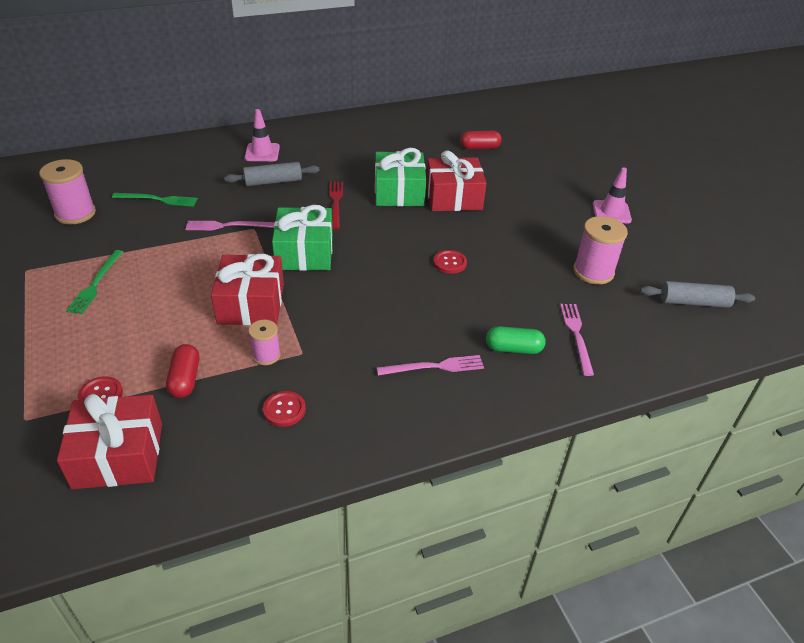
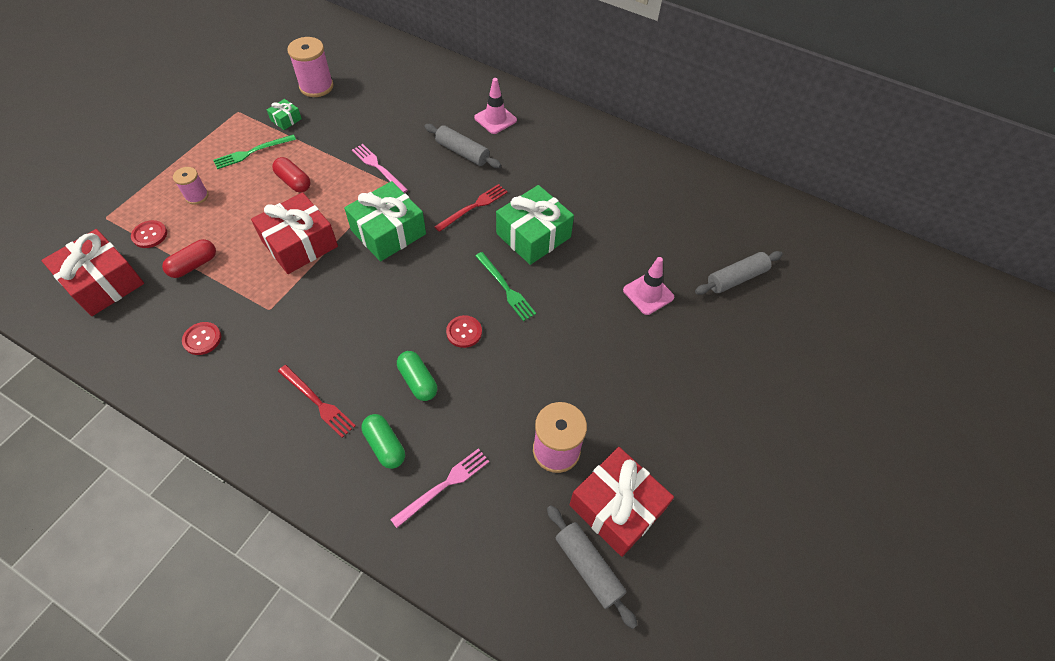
camera: 50 degrees right, 15 degrees up
(87, 247) = (286, 120): none -> green gift
(158, 199) = (373, 111): green fork -> green fork (506, 288)
(266, 355) = (251, 291): pink spool -> pink spool (197, 196)
(434, 367) = (317, 402): pink fork -> red fork
(453, 197) = (567, 276): red gift -> red gift (617, 507)
(470, 305) = (418, 381): none -> green capsule
(480, 148) = (674, 247): red capsule -> red capsule (294, 182)
(531, 141) = (736, 278): none -> grey rolling pin
(611, 212) = (679, 414): pink traffic cone -> pink traffic cone (648, 294)

